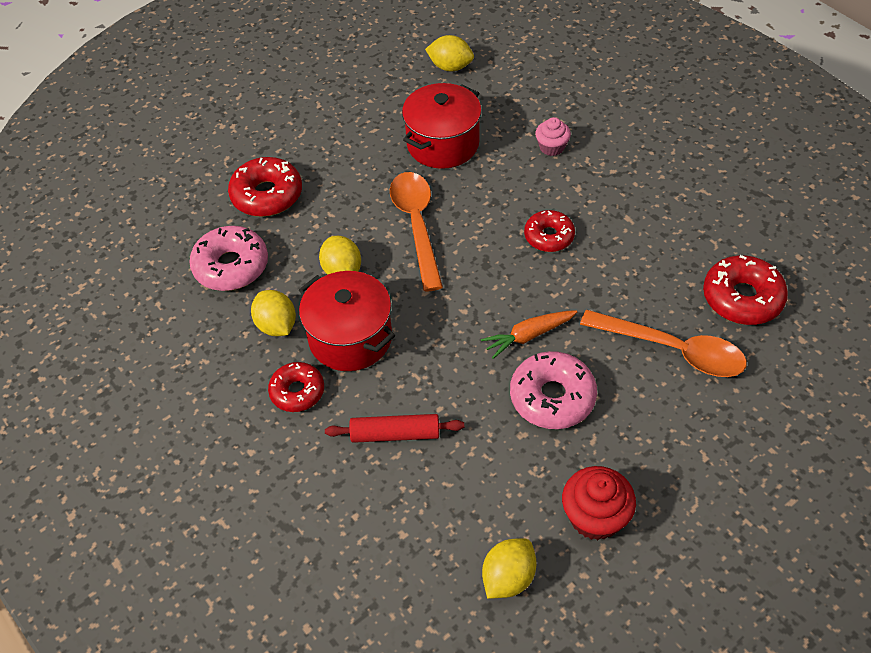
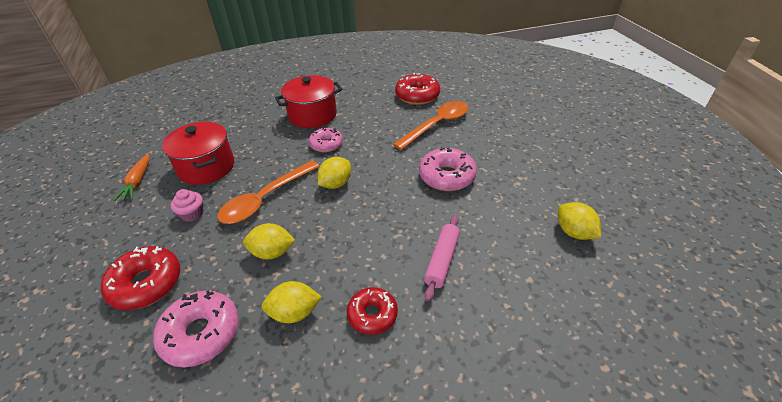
camera: 70 degrees left, 10 degrees down
(350, 338) = (340, 264): red pot -> red pot (312, 115)
(395, 434) = (442, 260): red rolling pin -> pink rolling pin
(417, 225) = (265, 199): orange spoon -> orange spoon turned 60 degrees counterclockwise
(450, 67) = (143, 145): yellow lemon -> yellow lemon (336, 184)
(528, 336) = (395, 173): orange carrot -> orange carrot (138, 182)
(549, 236) = (326, 144): red donut -> pink donut
(551, 147) = (259, 124): pink cupcake -> pink cupcake (192, 214)
(595, 516) = (537, 183): red cupcake -> none

